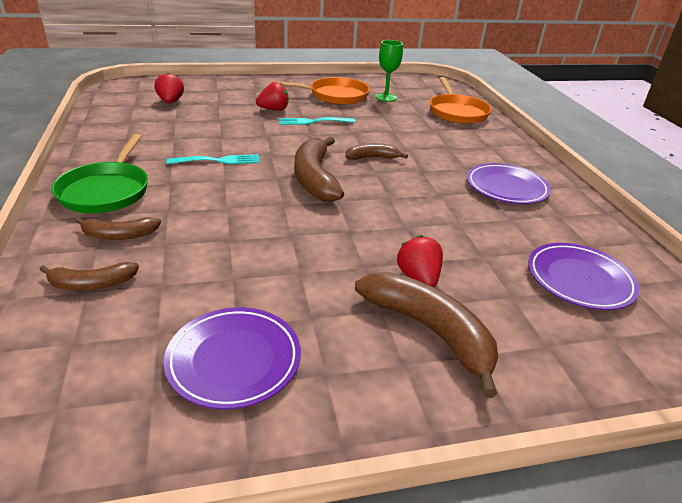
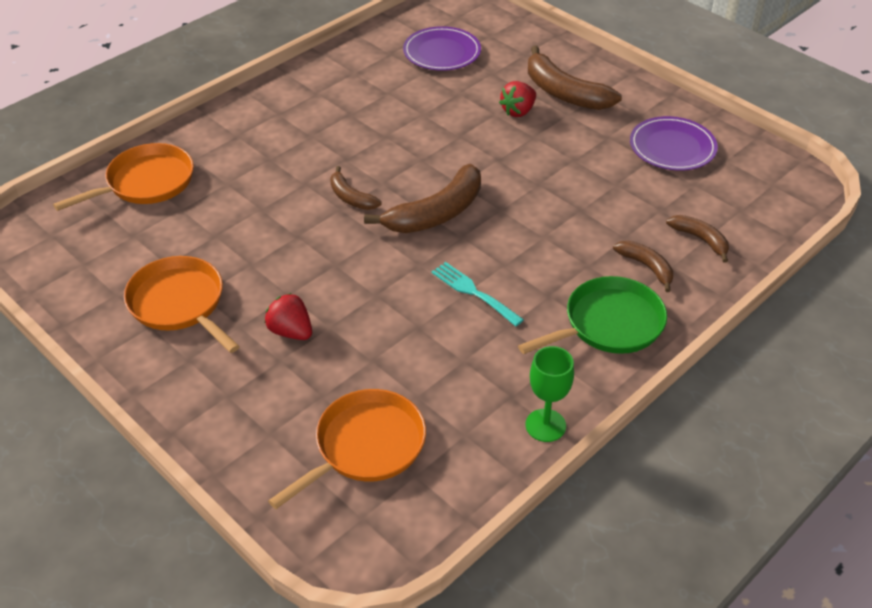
camera: 120 degrees left, 10 degrees up
(170, 102) = (365, 446): red strawberry -> orange pan
(313, 122) = (297, 279): turquoise fork -> none
(386, 97) = (142, 257): green goblet -> green goblet (545, 425)
(430, 331) = (564, 93): brown banana -> brown banana turned 60 degrees counterclockwise
(506, 187) = (330, 106): purple plate -> none

